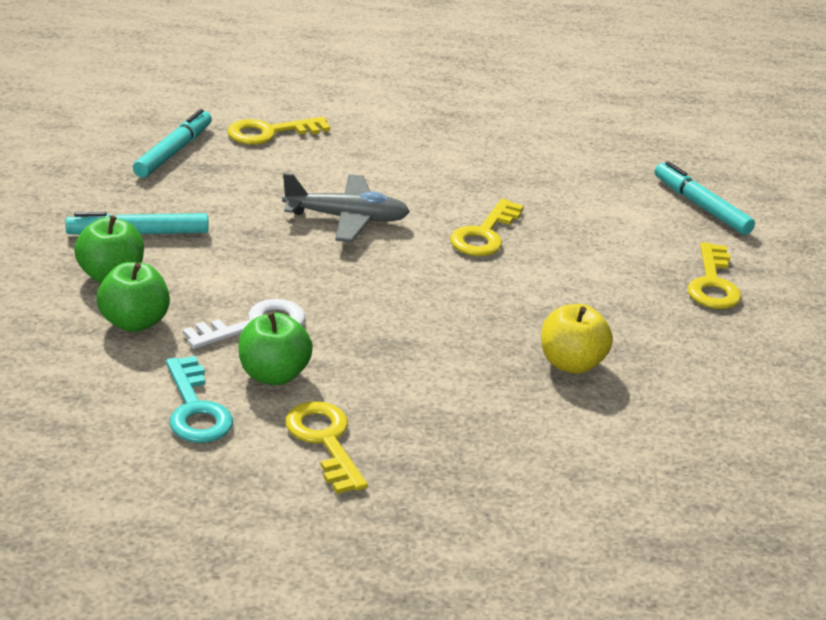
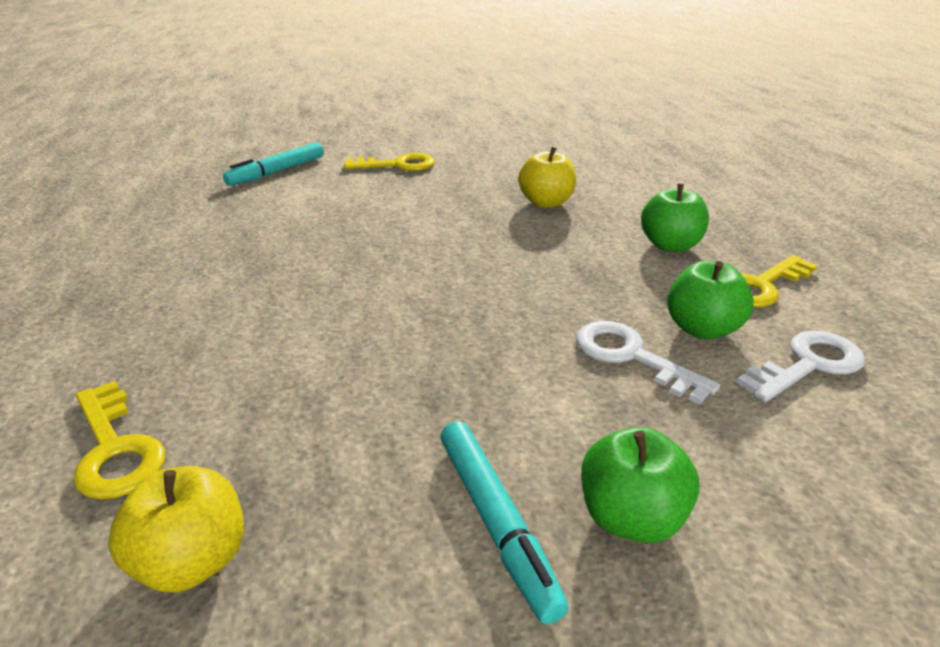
camera: 100 degrees left, 0 degrees up
(134, 322) = (714, 456): green apple -> green apple (670, 245)
(173, 152) = (193, 560): turquoise marker -> yellow apple
(195, 409) = (808, 365): turquoise key -> white key
(346, 218) = (365, 335): grey plane -> none
(484, 234) = (365, 252): yellow key -> none

